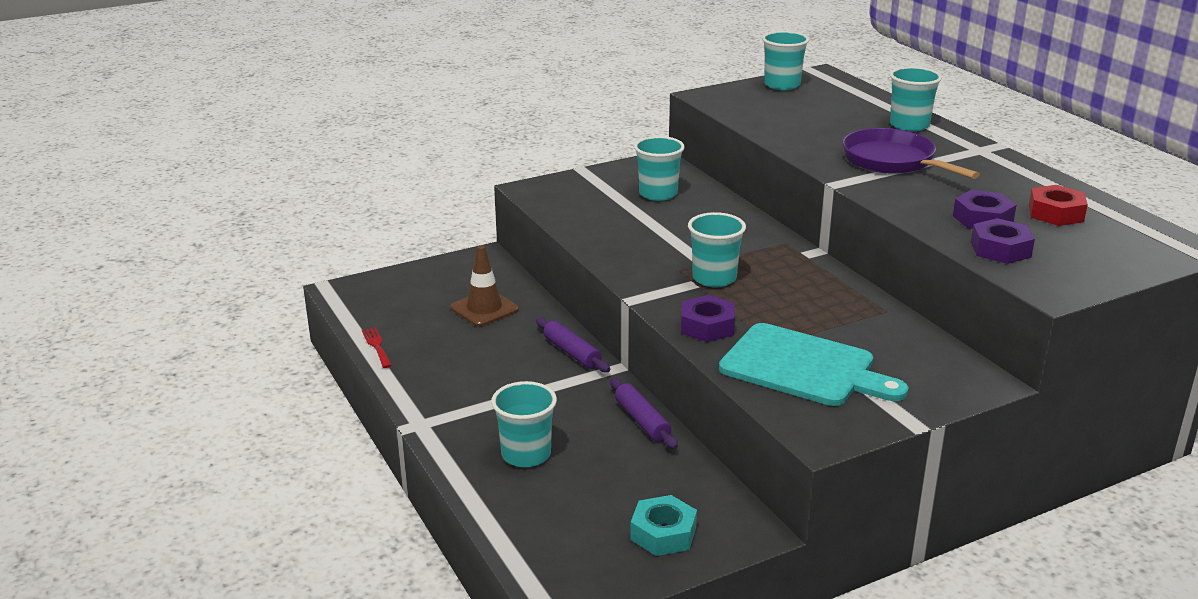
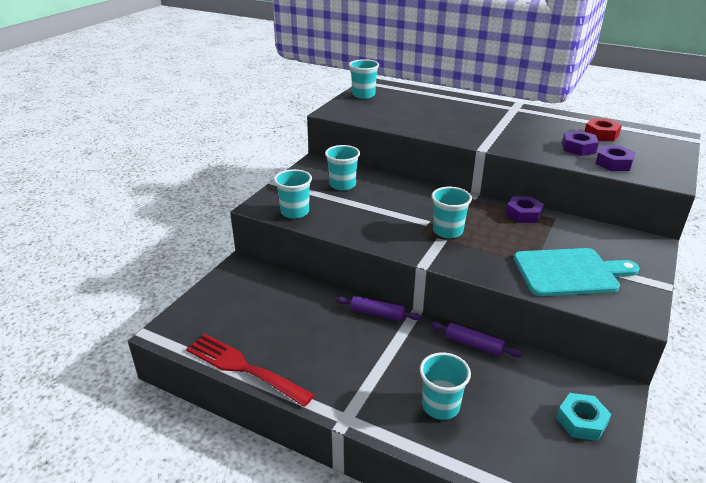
camera: 35 degrees left, 5 degrees up
(377, 346) = (243, 367): red fork -> red fork, size x2.29
(484, 309) = (285, 304): brown traffic cone -> none
(707, 326) = (487, 266): purple nut -> purple nut (523, 214)
(893, 161) = (488, 126): purple pan -> none
(909, 125) = (462, 103): turquoise cup -> turquoise cup (295, 212)

